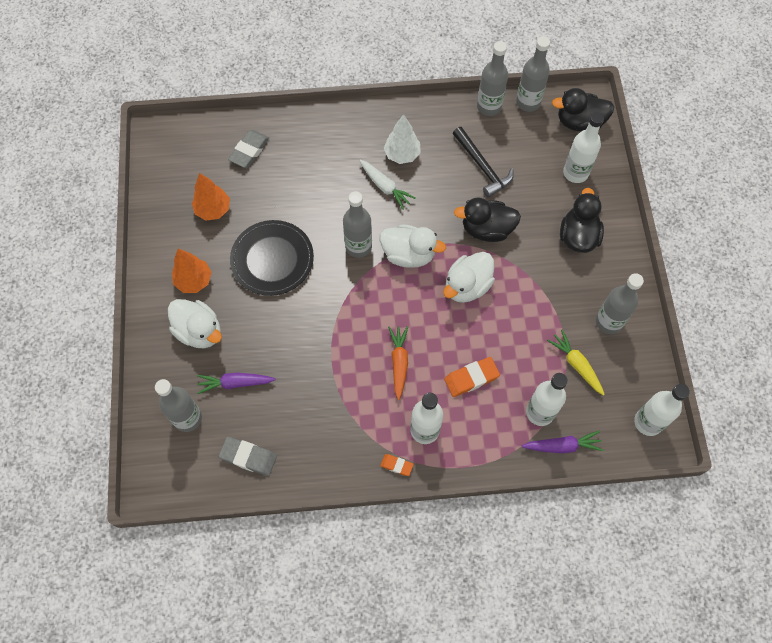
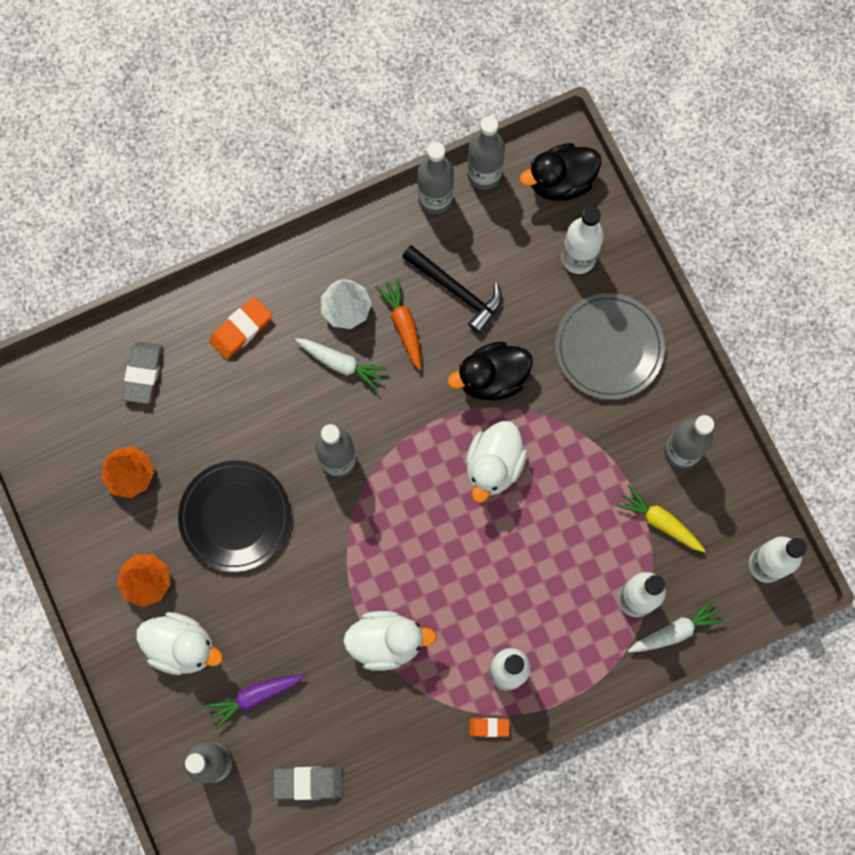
camera: 20 degrees left, 10 degrees up
(399, 363) = (445, 597): orange carrot -> orange carrot (403, 325)
(408, 254) = (405, 448): white duck -> white duck (386, 642)
(471, 378) = (540, 585): orange eraser -> orange eraser (241, 329)
(562, 446) = (675, 631): purple carrot -> white carrot
(578, 236) = (609, 348): black duck -> grey plate

